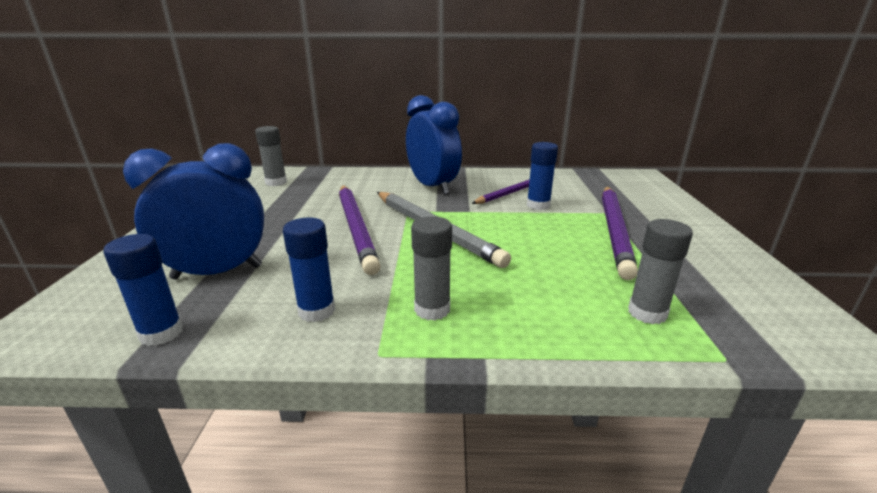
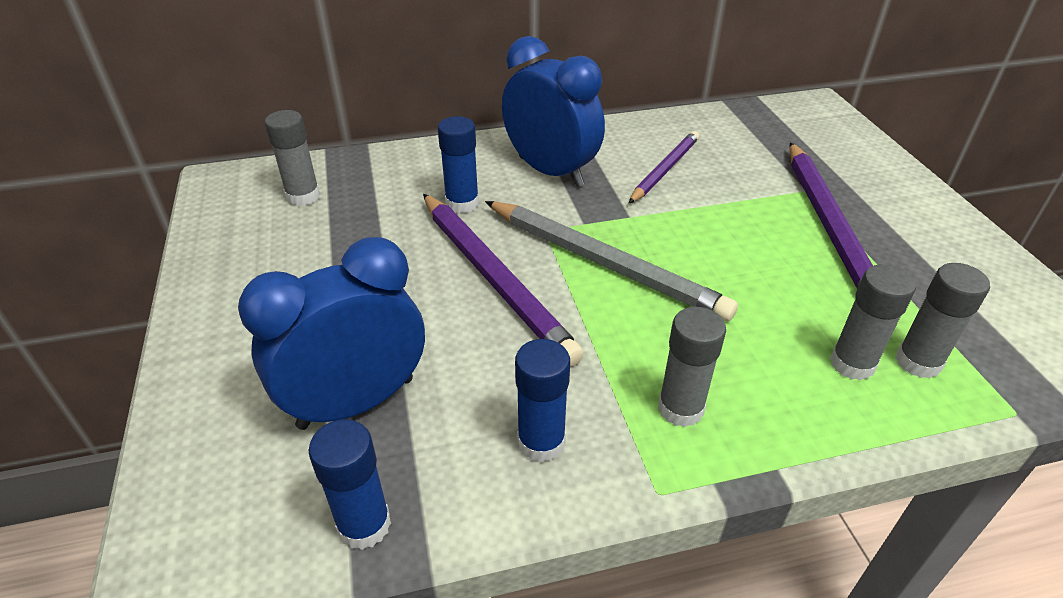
camera: 15 degrees left, 15 degrees up
(538, 205) = (714, 190): blue glue stick -> blue glue stick (462, 203)
(588, 305) = (852, 364): none -> grey glue stick

